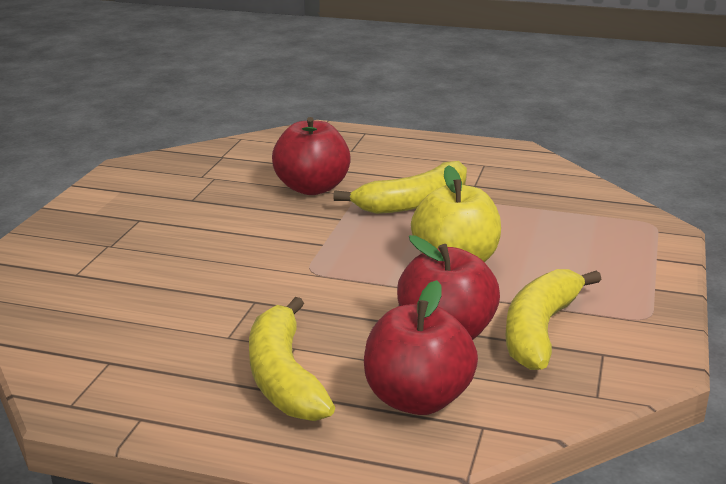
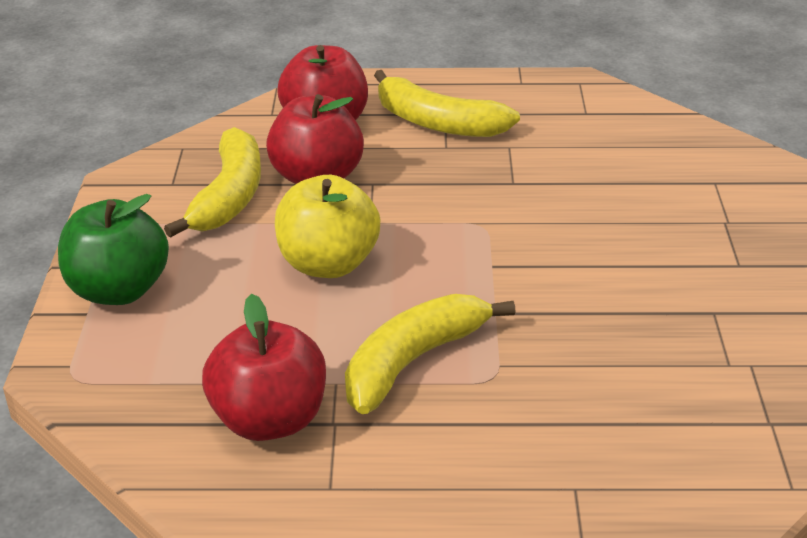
camera: 165 degrees right, 10 degrees up
(284, 377) = (438, 123): yellow banana -> yellow banana turned 150 degrees clockwise
(312, 188) = (572, 366): red apple -> red apple (269, 420)
(634, 268) = (119, 290): none -> green apple

